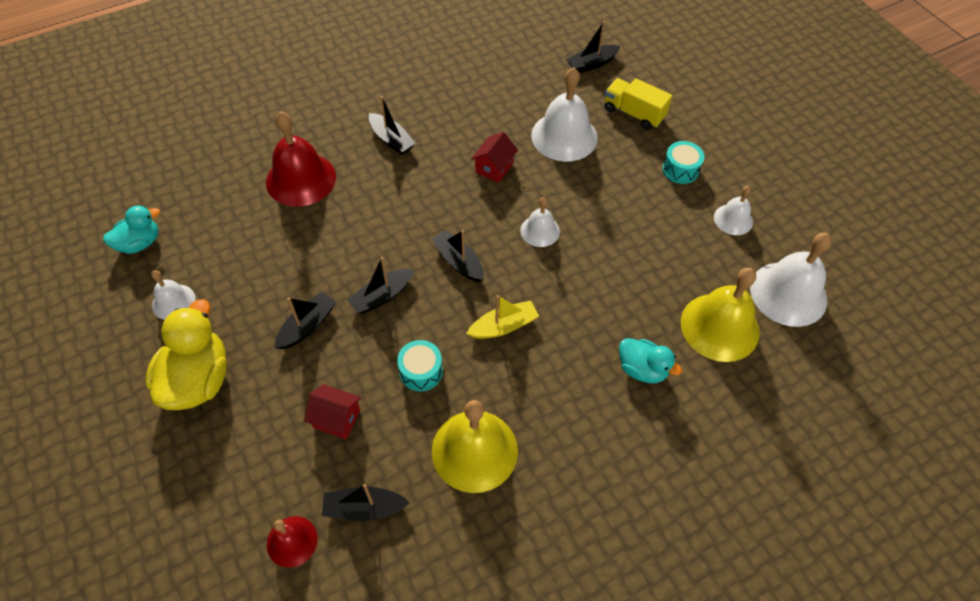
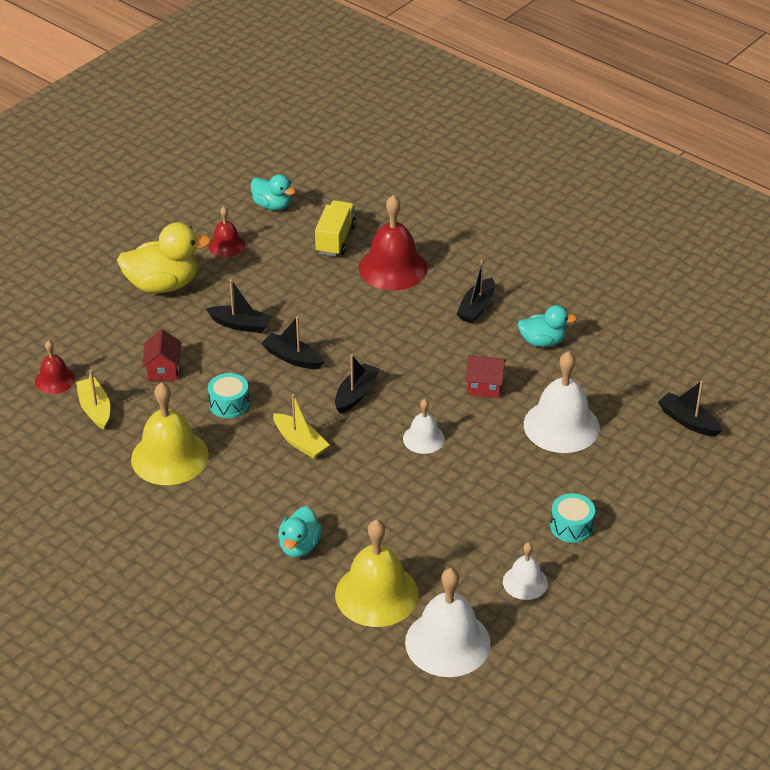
camera: 70 degrees right, 15 degrees down
(173, 302) = (226, 245): white bell -> red bell
(364, 508) = (95, 409): black boat -> yellow boat
(458, 113) = (542, 341): none -> turquoise duck
(633, 113) = (632, 472): yellow truck -> yellow truck (335, 239)

